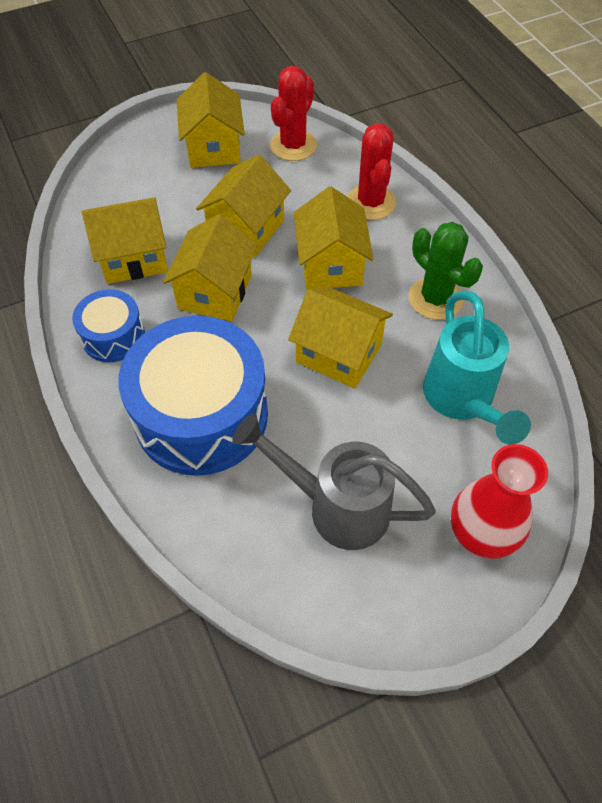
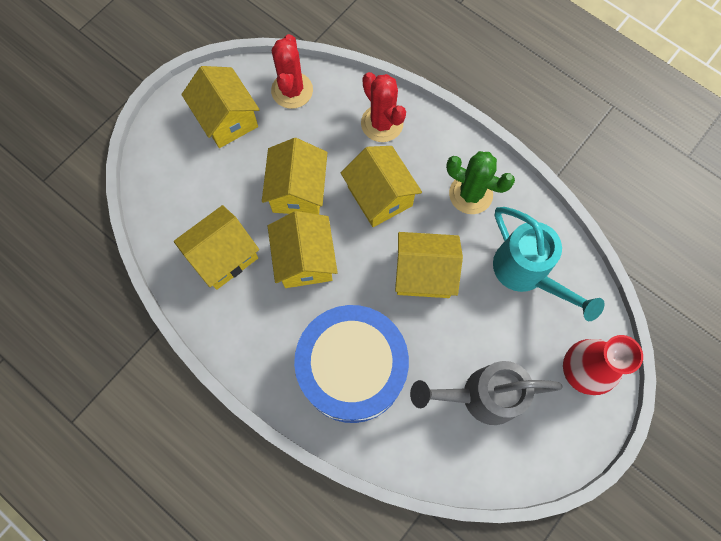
camera: 25 degrees left, 15 degrees up
(113, 336) = (249, 334): blue drum -> none

